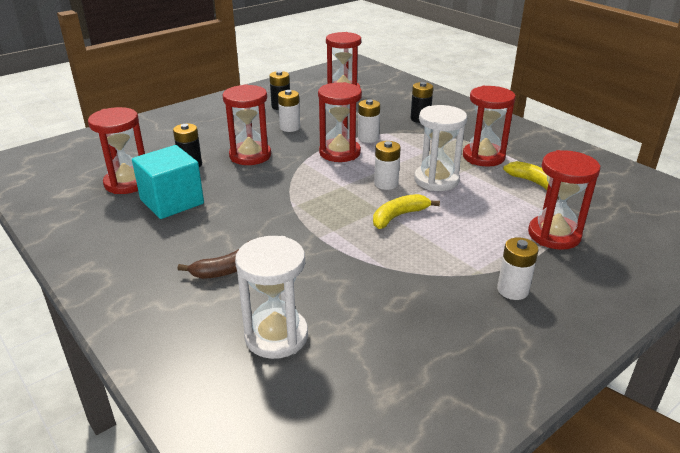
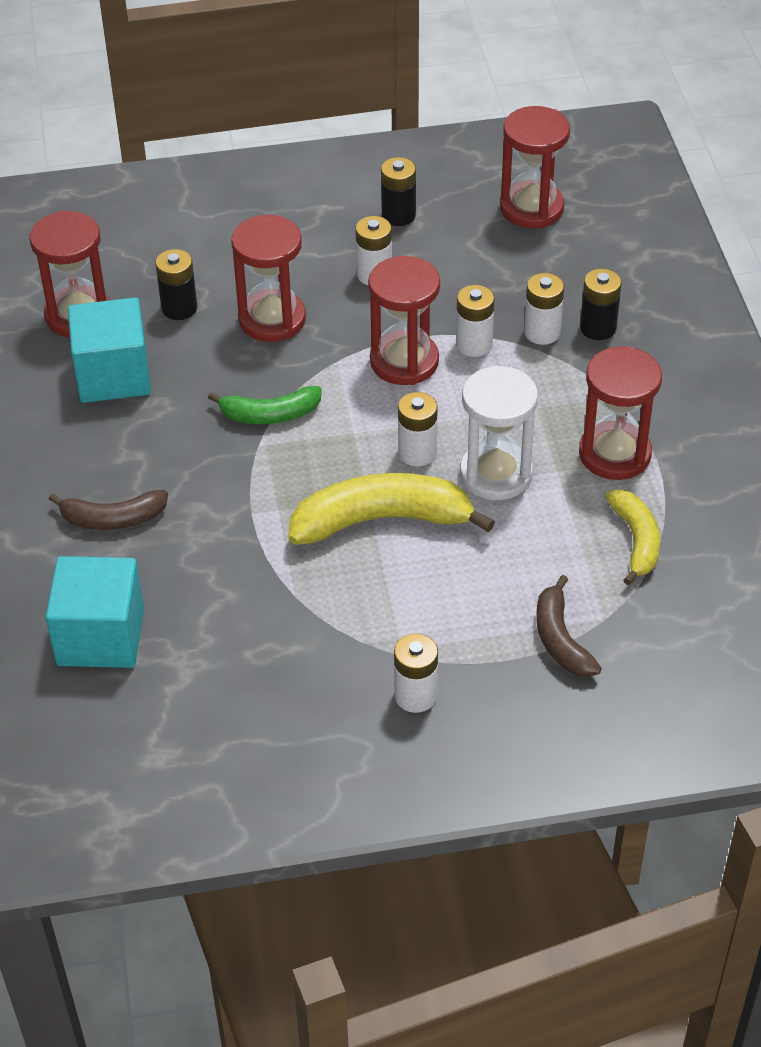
camera: 30 degrees right, 15 degrees up
(276, 336) = (101, 636): white hourglass -> turquoise cube
(286, 192) = (270, 414): none -> green banana
(396, 126) = (542, 332): none -> white battery
(399, 216) = (382, 520): yellow banana -> yellow banana, size x1.70
(554, 235) = (560, 639): red hourglass -> brown banana

